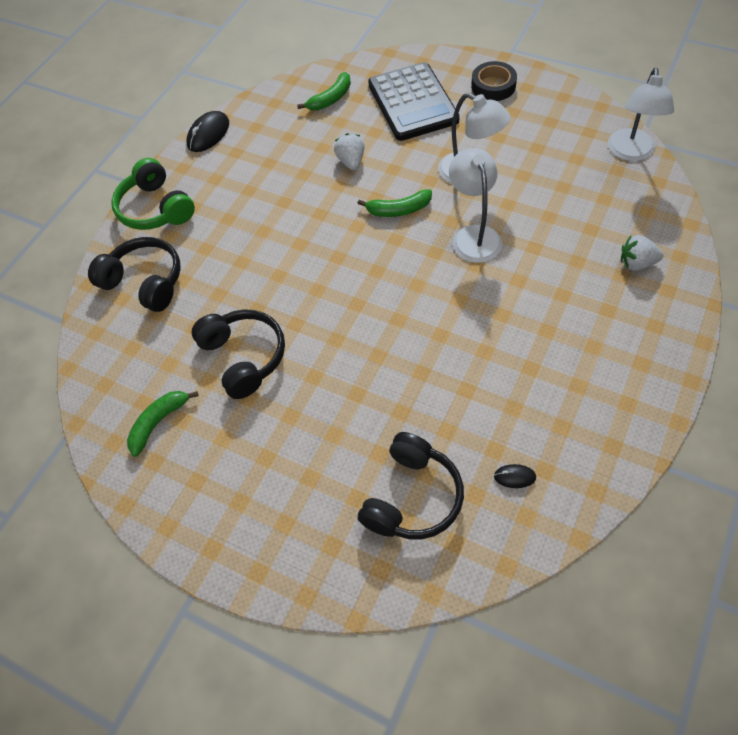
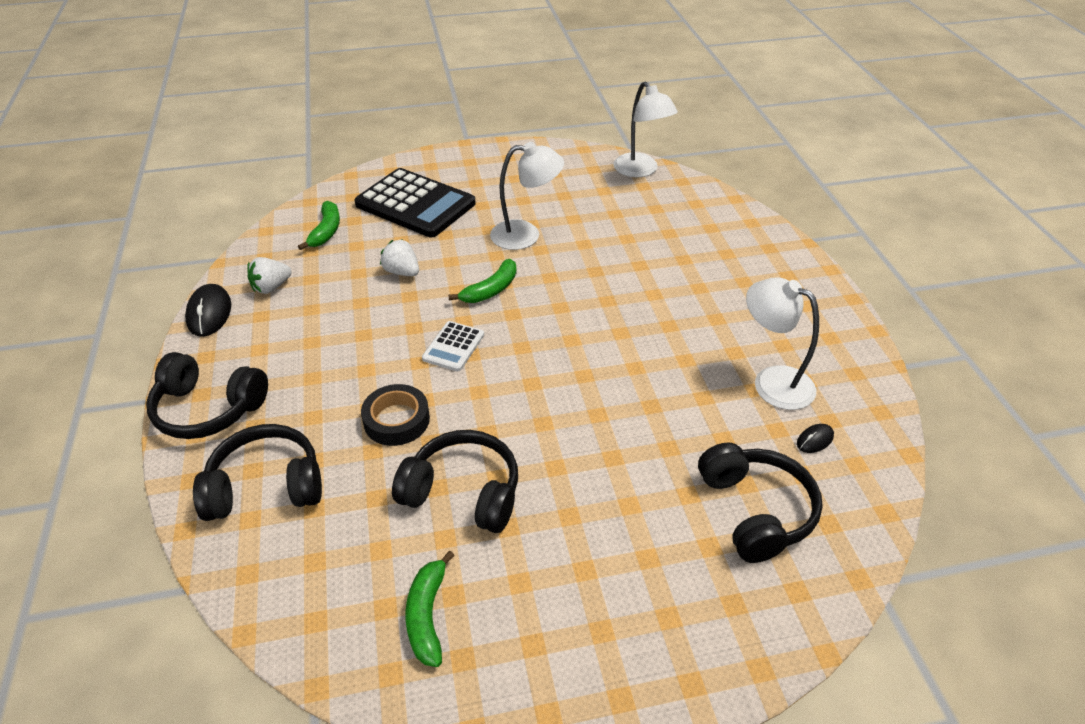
camera: 45 degrees left, 15 degrees down
(156, 208) = (208, 409): green headphones -> black headphones
(331, 244) = (453, 347): none -> white calculator
(473, 235) = (580, 279): white lamp -> white lamp (772, 381)
(493, 86) = (478, 166): black tape -> black tape (396, 420)
(636, 263) = (728, 240): white strawberry -> white strawberry (271, 287)

